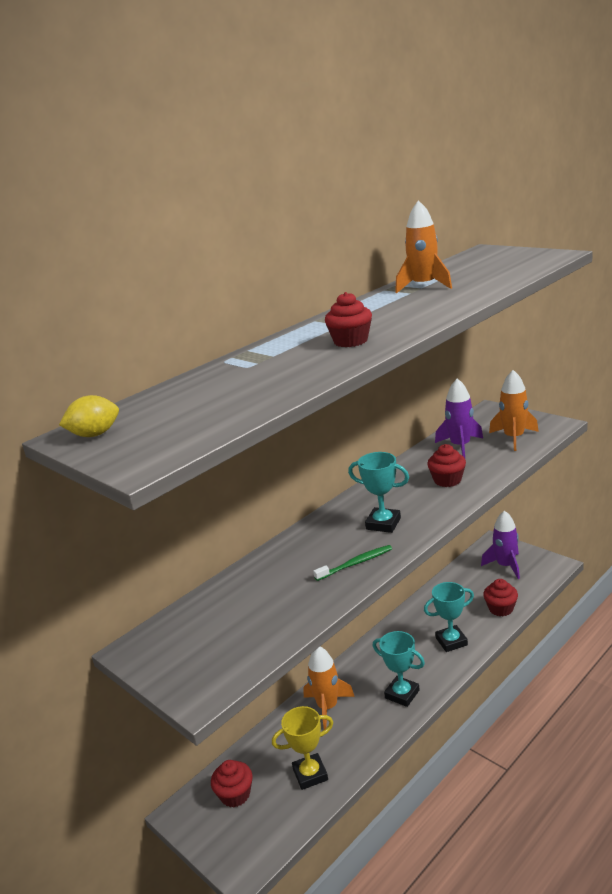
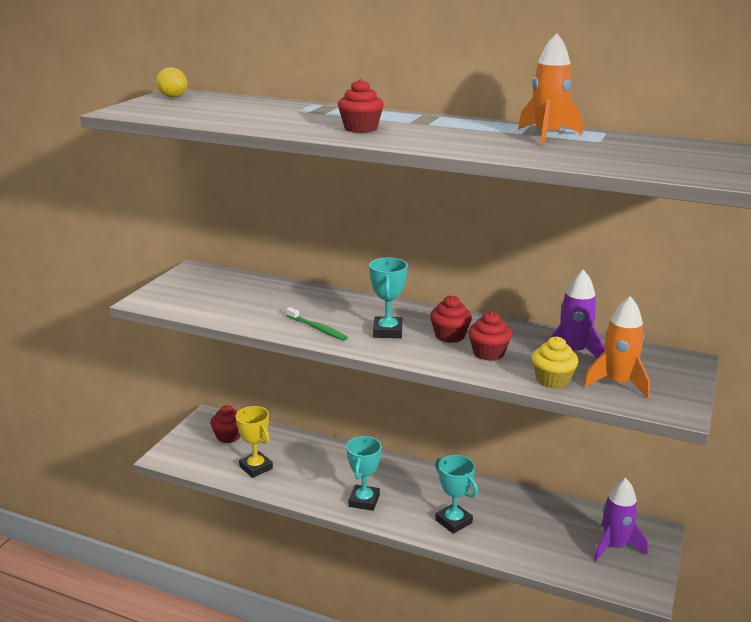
camera: 65 degrees right, 0 degrees up
(327, 707) = (333, 460): orange rocket -> none
(501, 460) = (552, 380): none -> yellow cupcake
(501, 608) = (528, 551): red cupcake -> red cupcake (450, 336)

